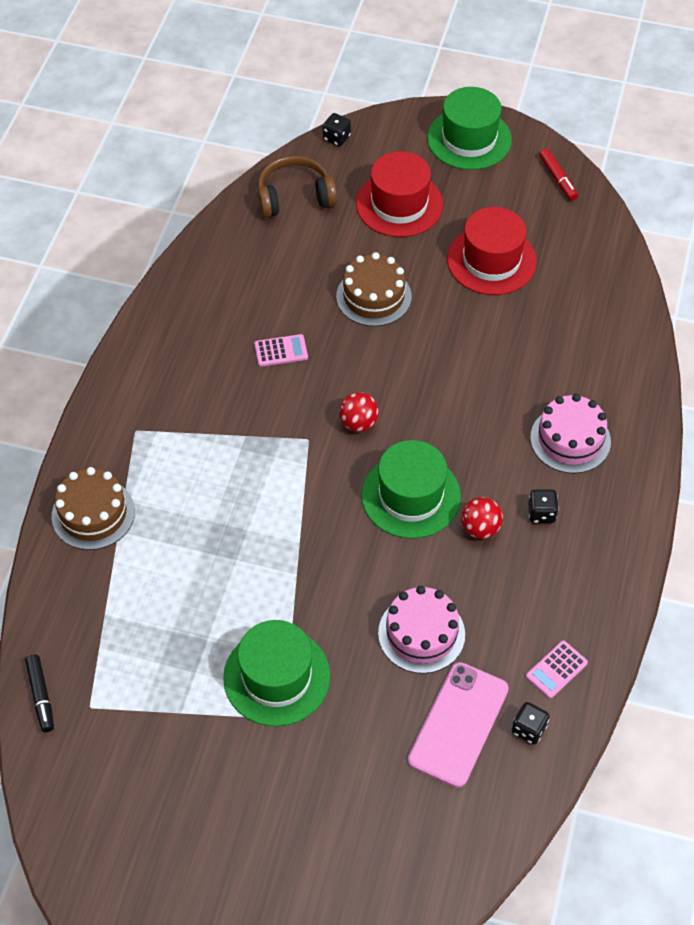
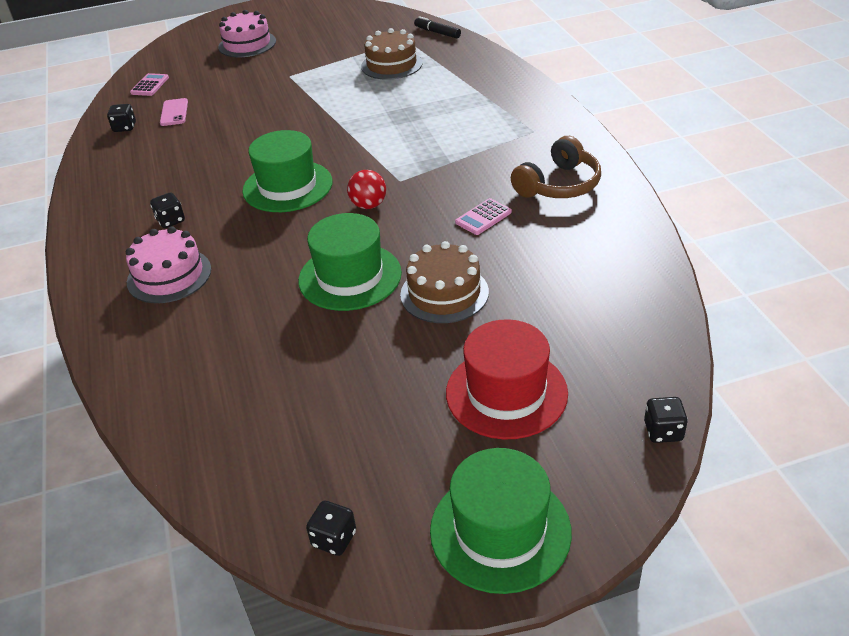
camera: 150 degrees right, 15 degrees down
(93, 514) = (505, 90): brown cake -> brown cake (391, 65)
(276, 677) = (308, 85): green hat -> green hat (350, 276)
(295, 197) = (625, 339): brown headphones -> brown headphones (559, 185)
(421, 633) = (226, 133): pink cake -> pink cake (247, 44)
(458, 724) = (174, 112): pink phone -> pink phone, size x0.55
(480, 528) = (217, 193): red ball -> none
(491, 260) = (349, 387): red hat -> none
(556, 669) = (117, 155): pink calculator -> pink calculator (150, 85)
(558, 179) = (334, 539): red marker -> black dice

